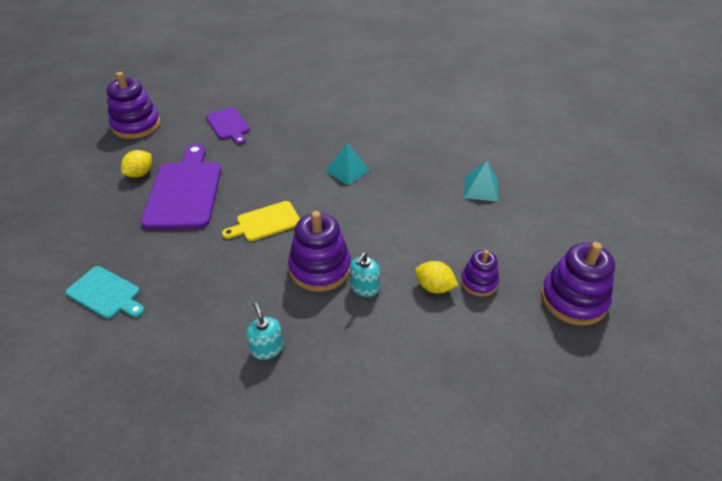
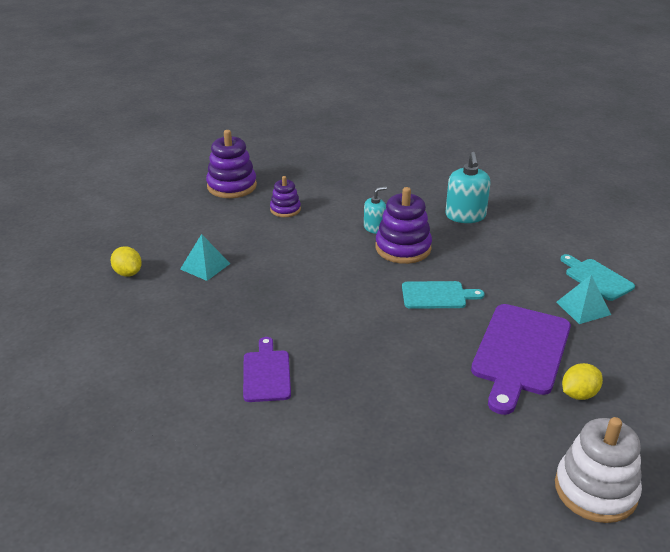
camera: 155 degrees left, 10 degrees down
(136, 125) = (595, 490): purple stacking toy -> white stacking toy
(228, 125) = (445, 441): purple cutting board -> purple cutting board (266, 373)
(265, 222) = (437, 295): yellow cutting board -> turquoise cutting board
(267, 348) = (465, 216): turquoise soap dispenser -> turquoise soap dispenser, size x1.63
(347, 170) = (322, 322): turquoise pyramid -> turquoise pyramid (583, 308)
(434, 287) = (321, 215): yellow lemon -> yellow lemon (128, 273)

